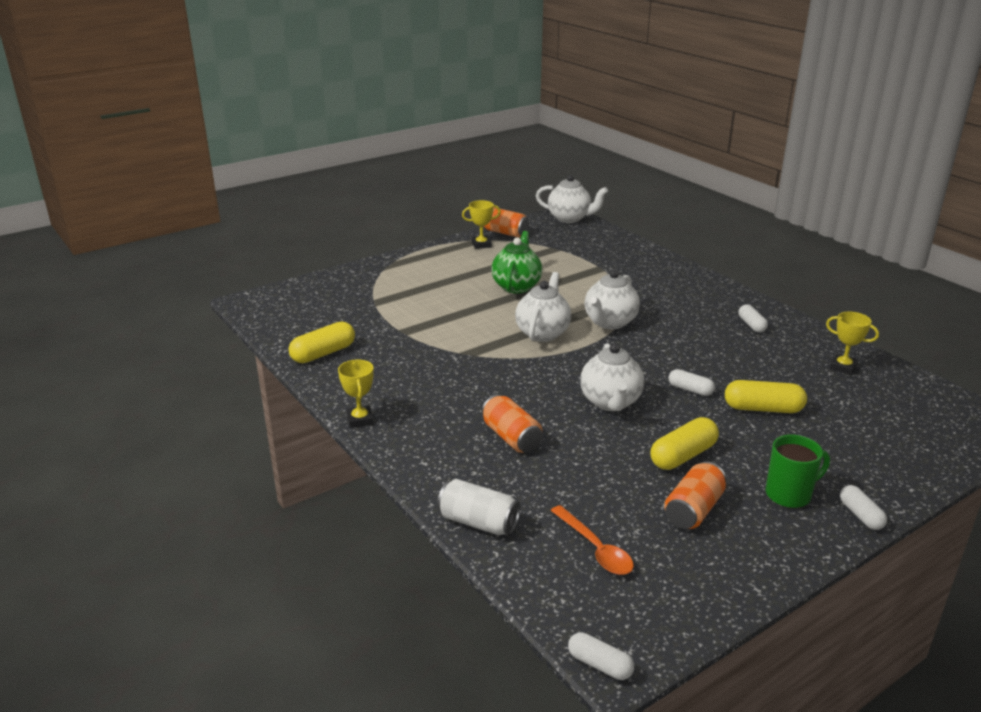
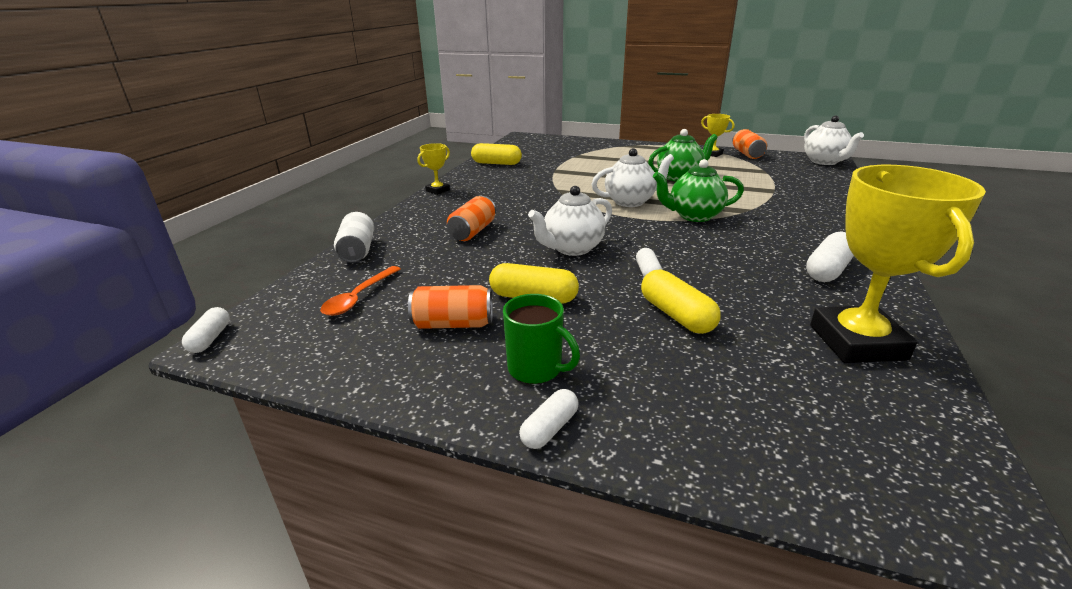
camera: 55 degrees right, 0 degrees up
(609, 322) = (694, 216): white teapot -> green teapot
(751, 325) = (827, 270): white capsule -> white capsule, size x1.61
(843, 367) = (857, 342): yellow trophy -> yellow trophy, size x2.13

